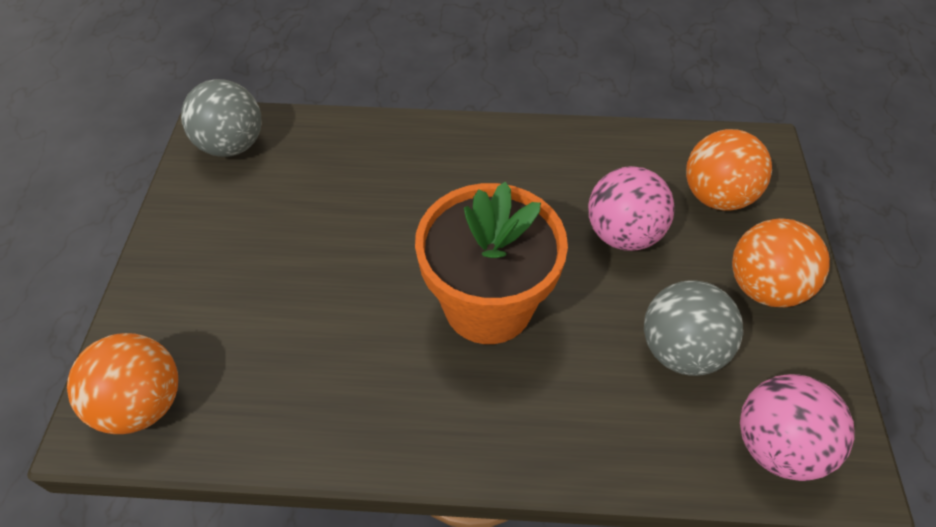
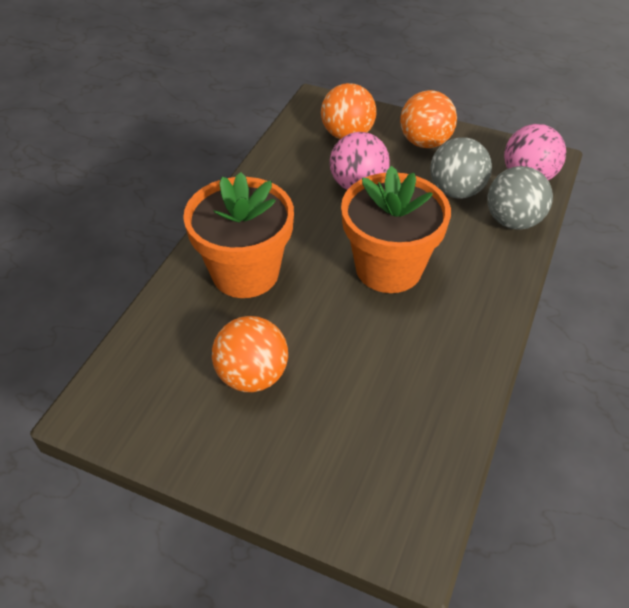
camera: 70 degrees left, 5 degrees down
(143, 403) = (401, 505): orange ball -> orange ball (252, 375)
(232, 145) = (129, 399): grey ball -> grey ball (513, 221)
(421, 174) = (245, 273): none -> orange flower pot

